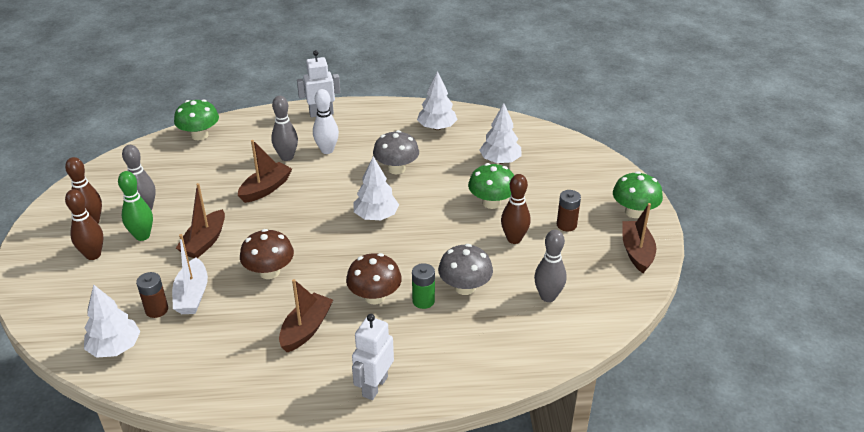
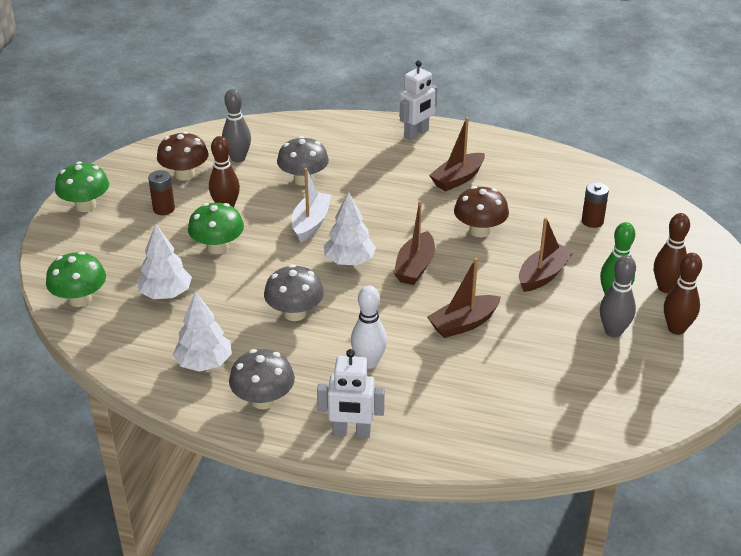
camera: 160 degrees left, 0 degrees up
(115, 347) = (627, 200): white tree -> none
(192, 295) = (558, 226): white boat -> white boat (311, 223)
(200, 135) = (542, 435): green mushroom -> green mushroom (80, 299)
(287, 157) = (425, 364): grey bowling pin -> none
(374, 296) = (387, 189): brown mushroom -> brown mushroom (185, 174)
(385, 117) = (263, 400): none -> grey mushroom
(423, 301) = (346, 177): green battery -> none
(637, 252) = (126, 173): brown boat -> brown boat (415, 267)

